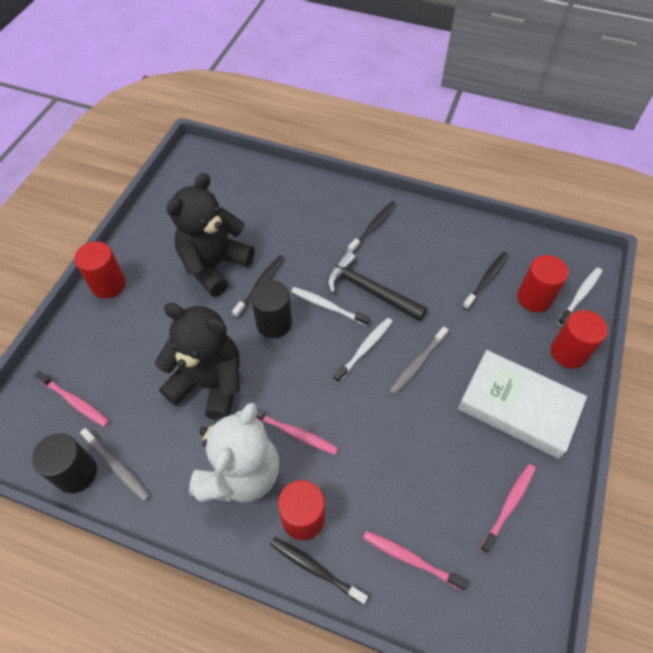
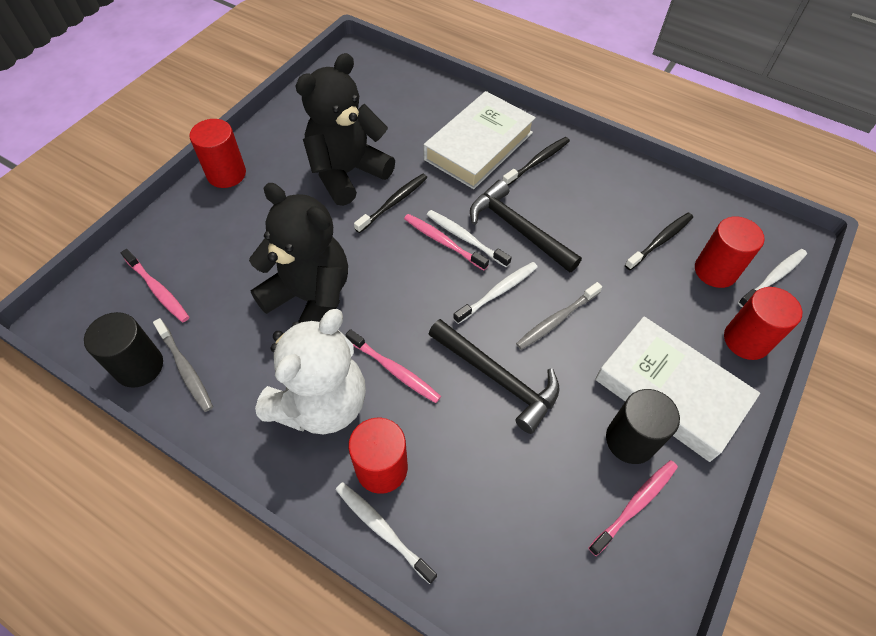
camera: 10 degrees right, 0 degrees up
(274, 323) = (399, 245): black cylinder -> black cylinder (630, 440)
(315, 569) = (382, 529): black toothbrush -> white toothbrush
(321, 221) = (478, 146): none -> white book
(380, 423) = (498, 378): none -> black hammer
(410, 559) = (499, 542): pink toothbrush -> pink toothbrush (443, 241)

